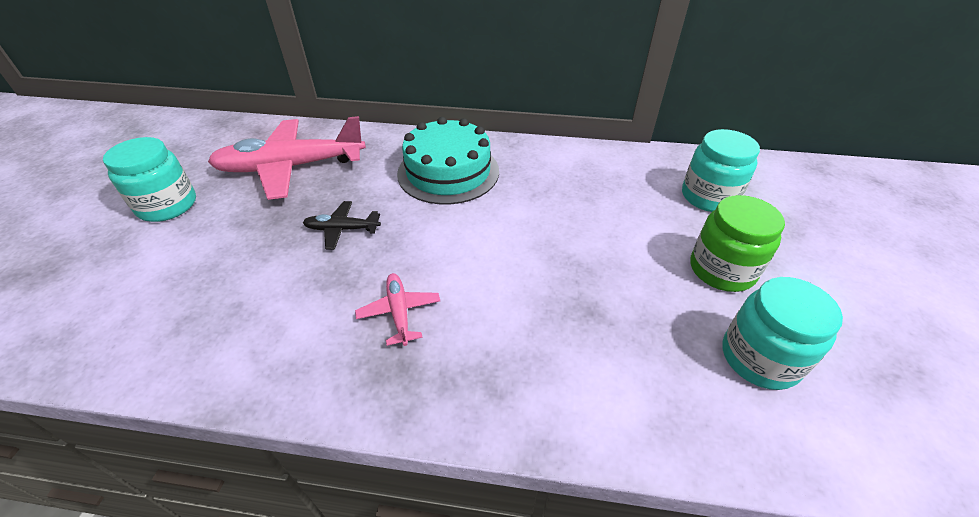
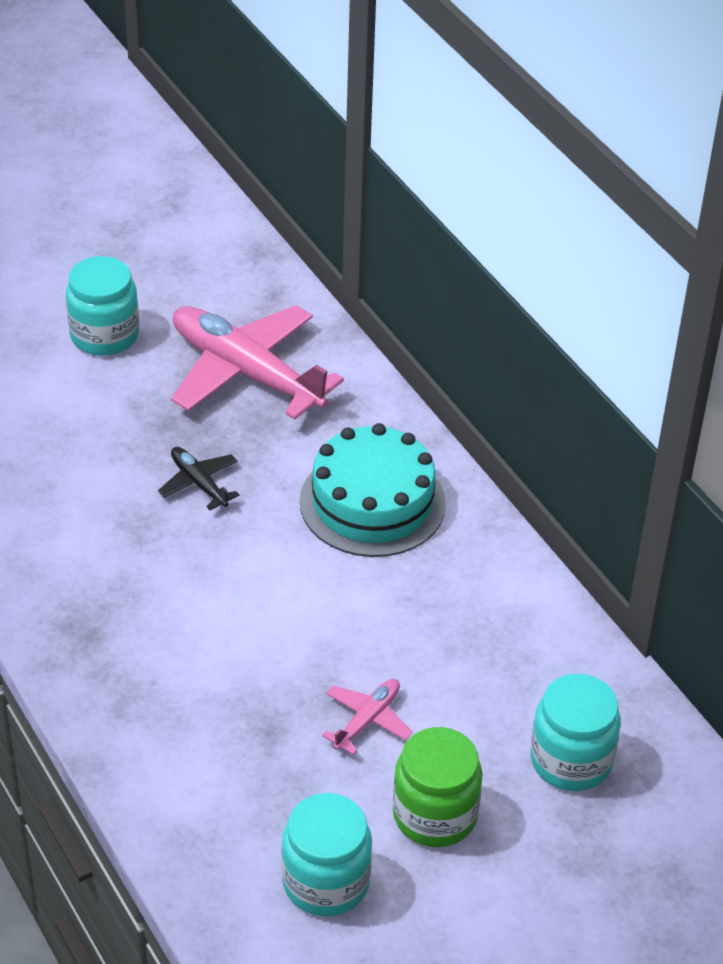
camera: 50 degrees right, 0 degrees up
(399, 312) = (141, 595): pink plane -> pink plane (367, 720)

